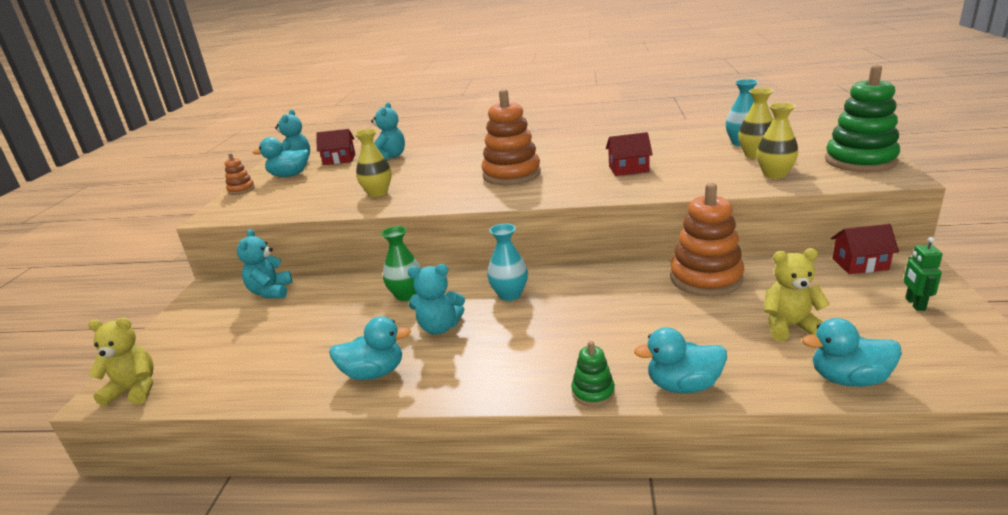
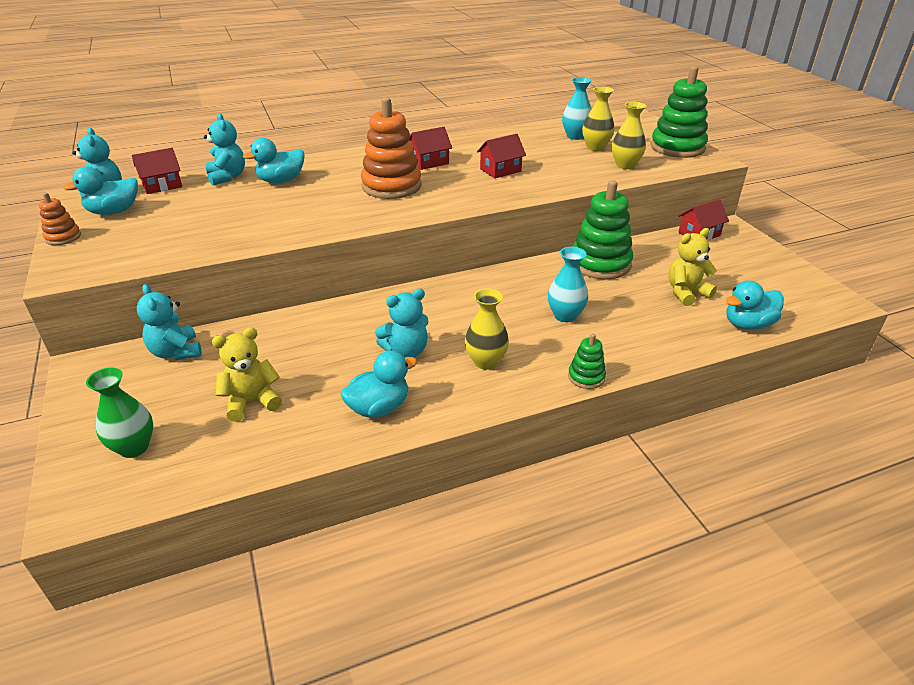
camera: 30 degrees left, 10 degrees up
(134, 390) = (109, 495): yellow teddy bear -> yellow teddy bear (251, 401)
(378, 193) = (259, 222): yellow vase -> yellow vase (486, 361)
(406, 295) = (343, 326): green vase -> green vase (134, 447)
(510, 295) = (446, 307): turquoise vase -> turquoise vase (565, 316)
(566, 157) = (429, 162): none -> red house
(683, 385) = (647, 355): turquoise duck -> turquoise duck (281, 181)
(706, 278) = (600, 263): orange stacking toy -> green stacking toy
(914, 304) = (752, 260): green robot -> none

